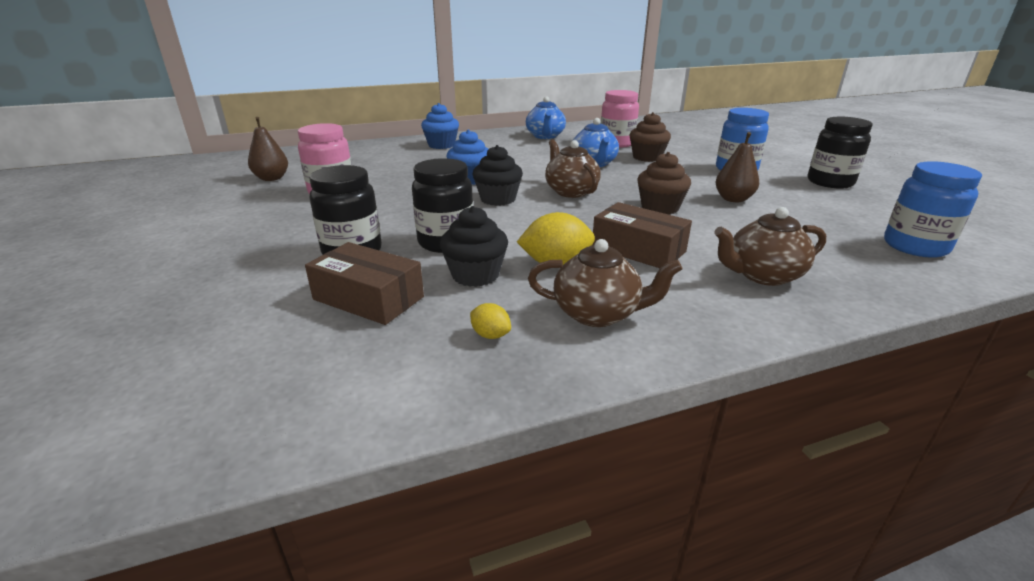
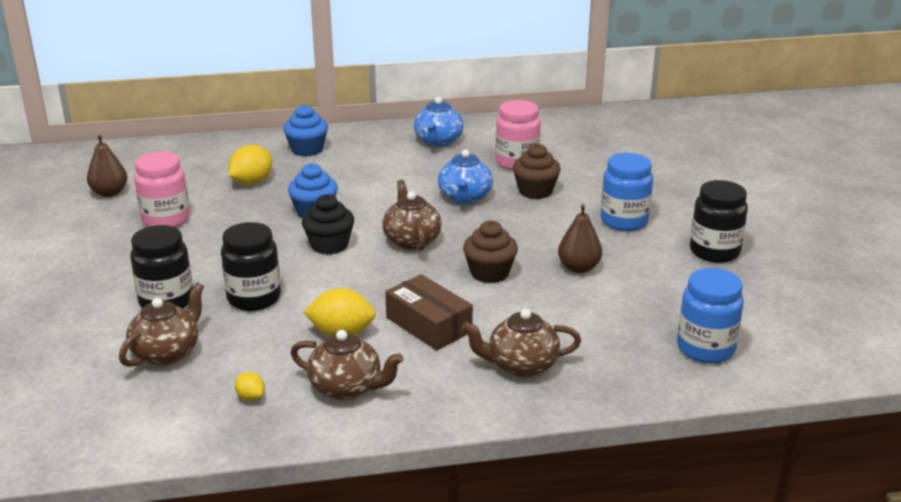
camera: 10 degrees right, 0 degrees up
(368, 298) = (167, 352): brown box -> brown teapot
(403, 165) = (252, 182): none -> yellow lemon
(475, 275) = (264, 338): black cupcake -> none

